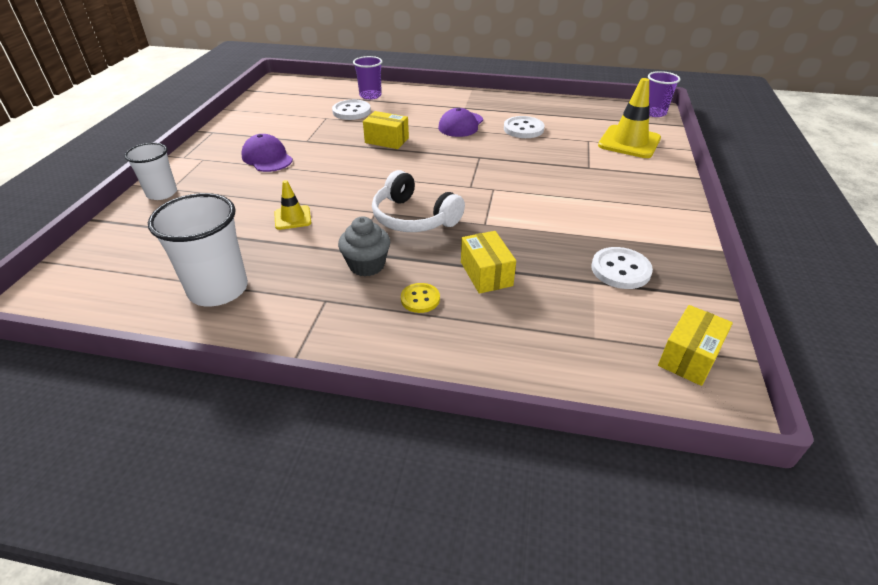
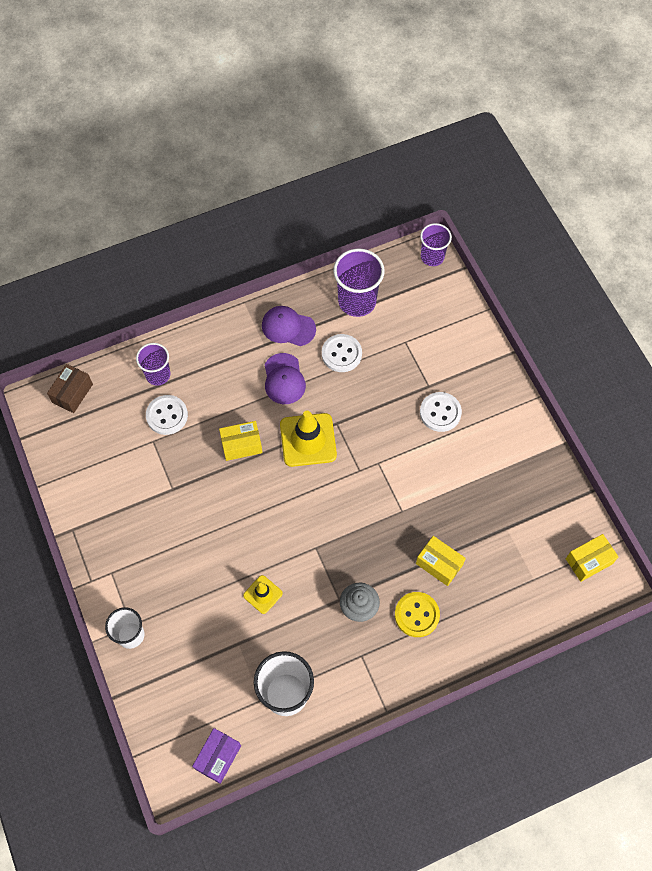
camera: 35 degrees left, 25 degrees up
(95, 300) = (218, 757): none -> purple box
(267, 158) = (165, 535): purple cap -> purple cap (288, 327)
(305, 85) = (72, 393): none -> brown box
(413, 218) = (348, 537): white headphones -> none
(420, 299) = (417, 615): yellow button -> yellow button, size x1.57
(564, 112) = (357, 301): none -> purple cup
(620, 270) = (516, 505): white button -> white button (440, 412)
(629, 142) = (438, 325): yellow traffic cone -> yellow traffic cone (308, 440)
(689, 357) = (589, 561): yellow box -> yellow box turned 60 degrees clockwise

